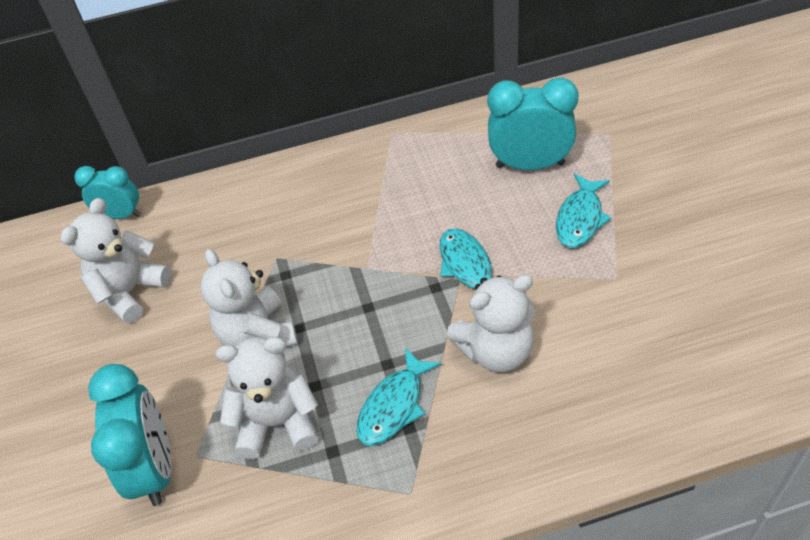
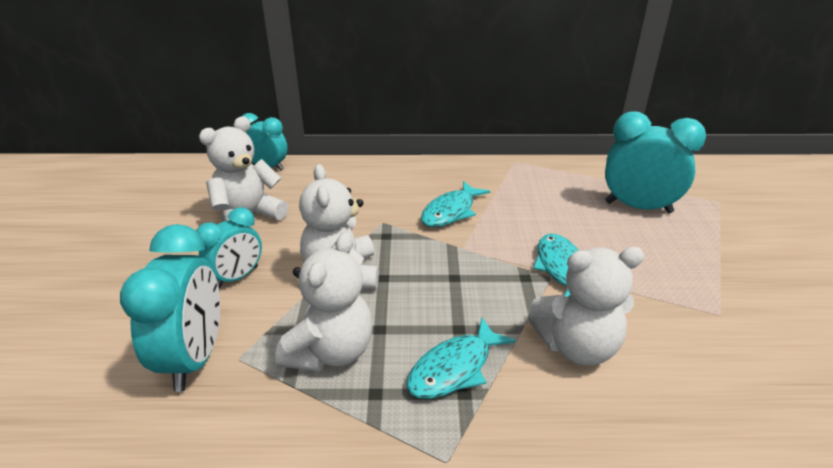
camera: 10 degrees right, 15 degrees down
(153, 369) = (237, 277): none -> turquoise clock
(278, 423) = (330, 351): white teddy bear -> white teddy bear turned 105 degrees clockwise
(580, 218) = (684, 257): turquoise fish -> turquoise fish (451, 211)

